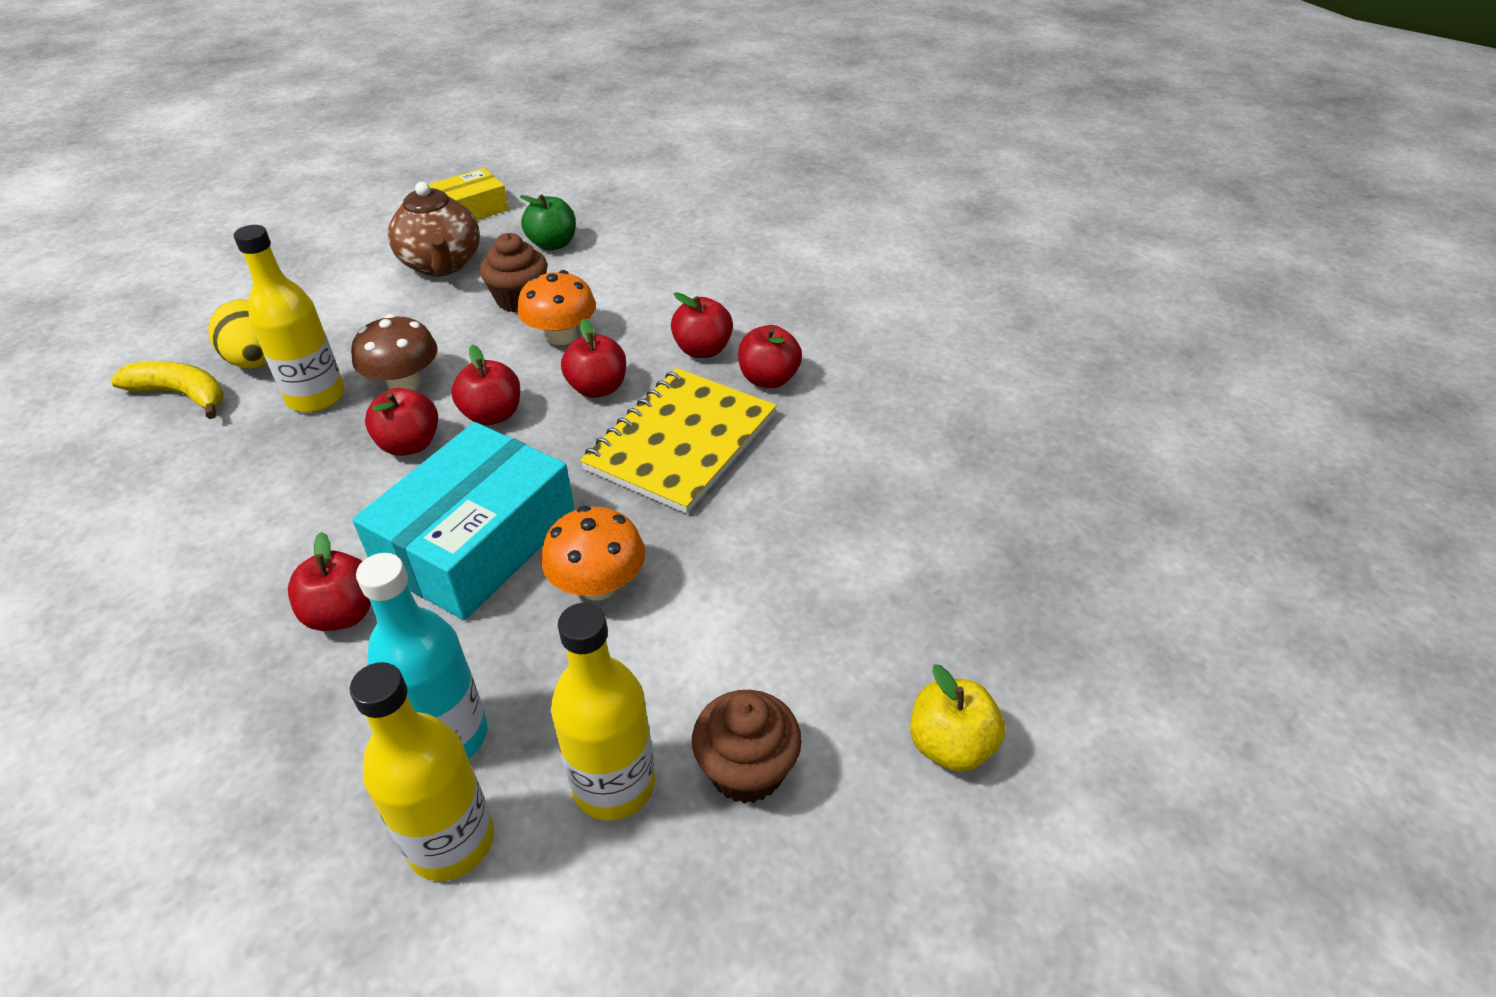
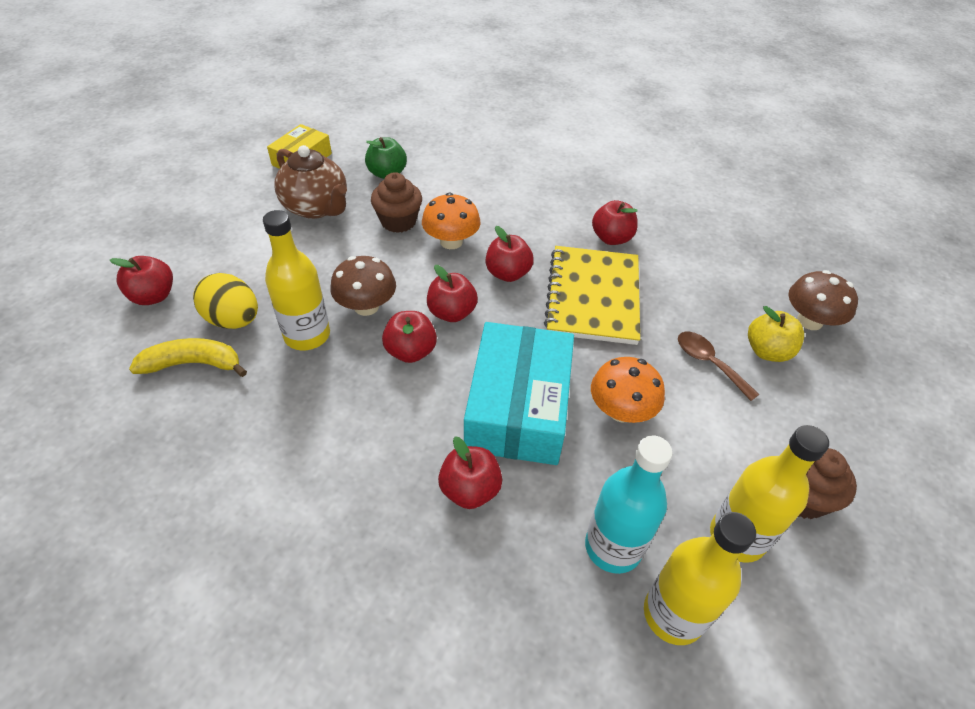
camera: 25 degrees left, 5 degrees up
(702, 350) = (554, 228): red apple -> red apple (153, 296)
(766, 564) = (709, 363): none -> brown spoon
(950, 745) = (890, 439): yellow apple -> yellow apple (767, 351)
(965, 554) = (810, 321): none -> brown mushroom

